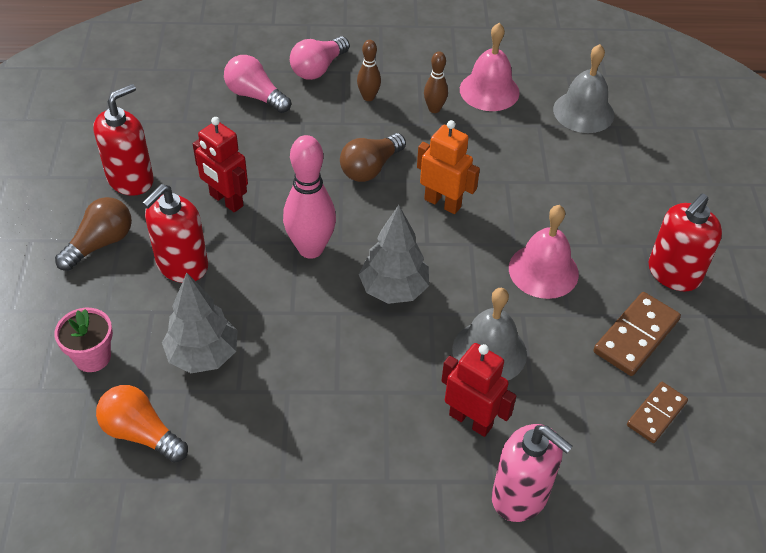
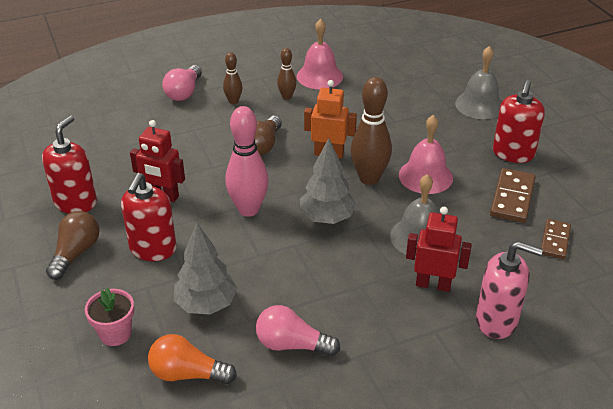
camera: 20 degrees left, 10 degrees down
(255, 96) = (145, 121): pink light bulb -> pink light bulb (292, 344)
(472, 252) = (369, 178): none -> brown bowling pin
(583, 112) = (393, 73): grey bell -> grey bell (479, 105)

